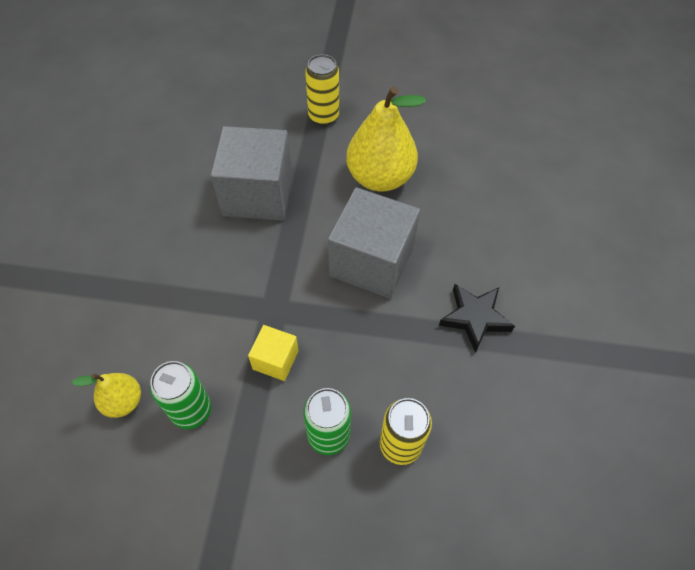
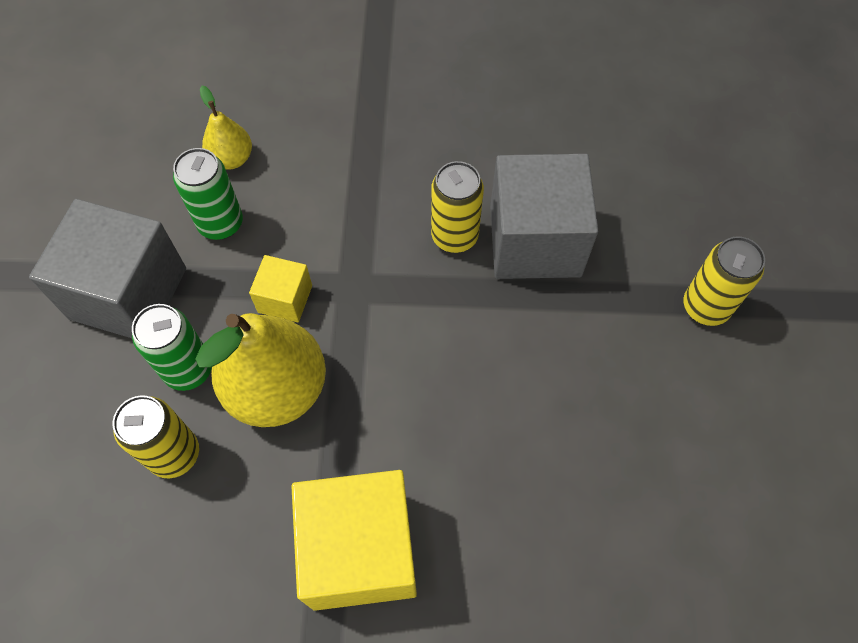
camera: 85 degrees right, 5 degrees up
(243, 241) = (454, 236): none -> yellow can
(371, 262) = (441, 400): grey cube -> grey cube (128, 293)
(380, 177) = (598, 400): yellow pear -> yellow pear (277, 389)
(474, 318) = (360, 550): black star -> yellow cube

